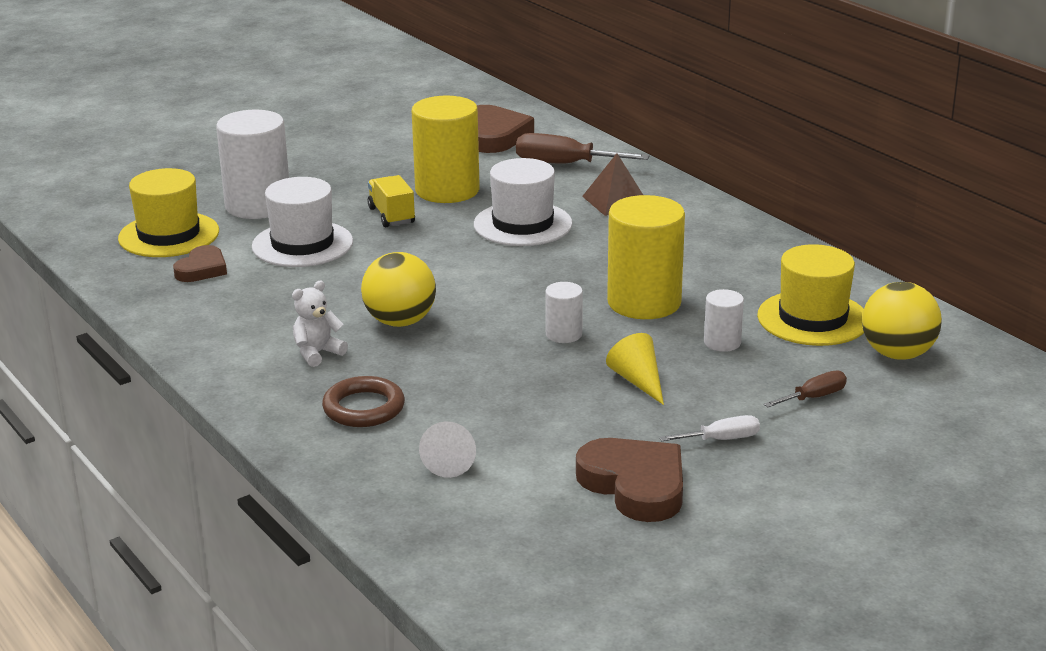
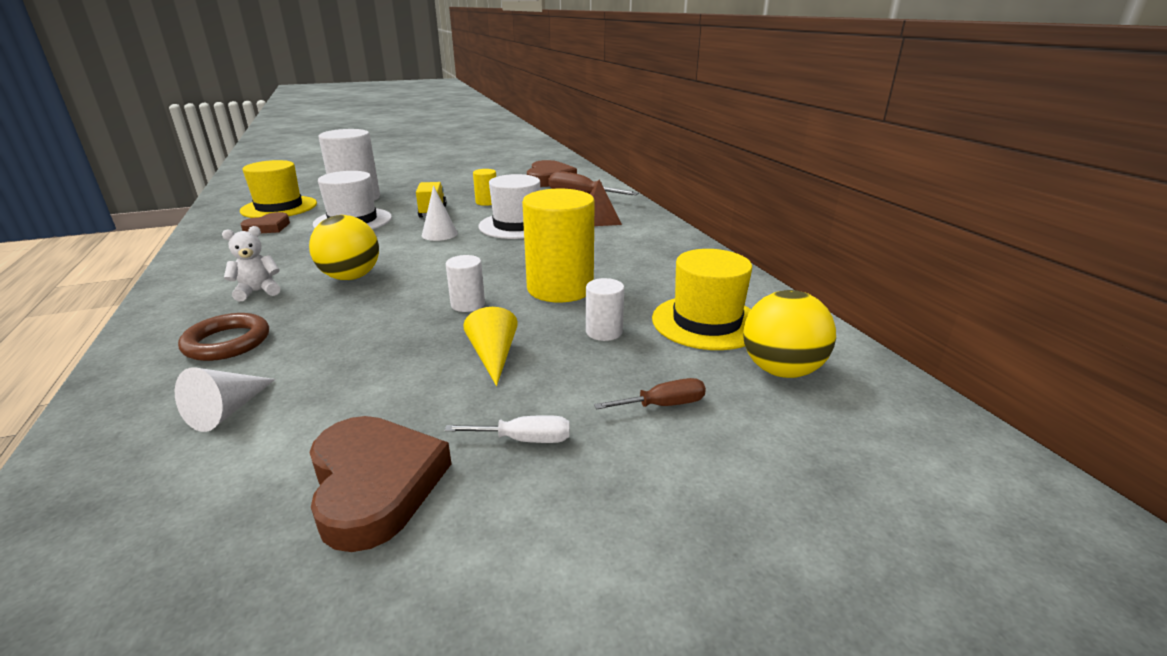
camera: 15 degrees right, 0 degrees up
(438, 250) = (439, 234): none -> white cone
(447, 190) = (486, 202): yellow cylinder -> yellow cylinder, size x0.48

